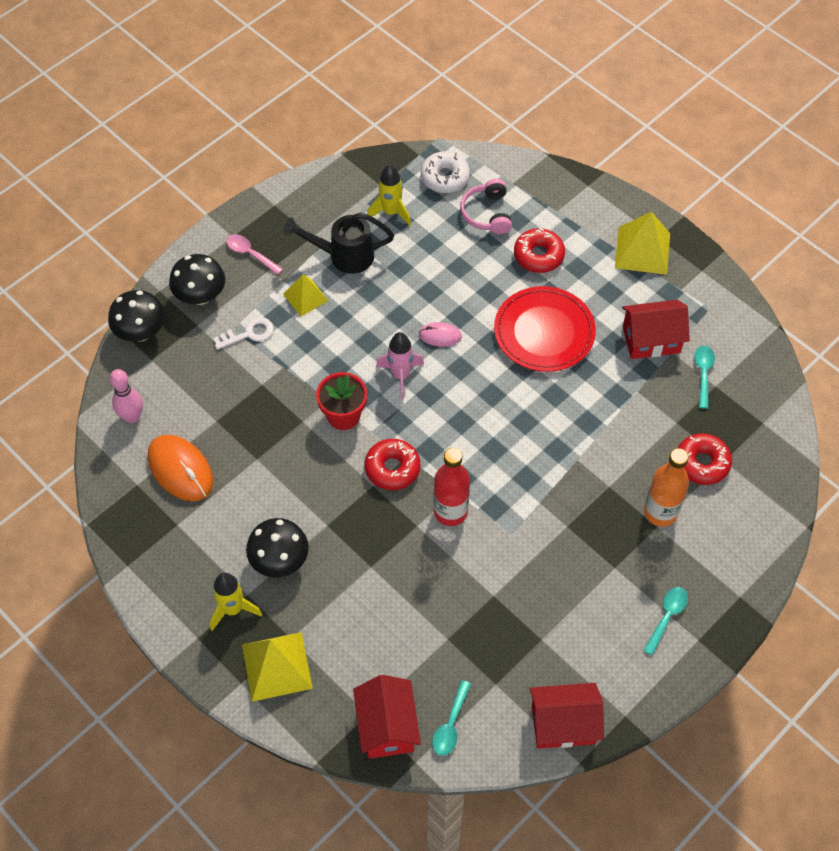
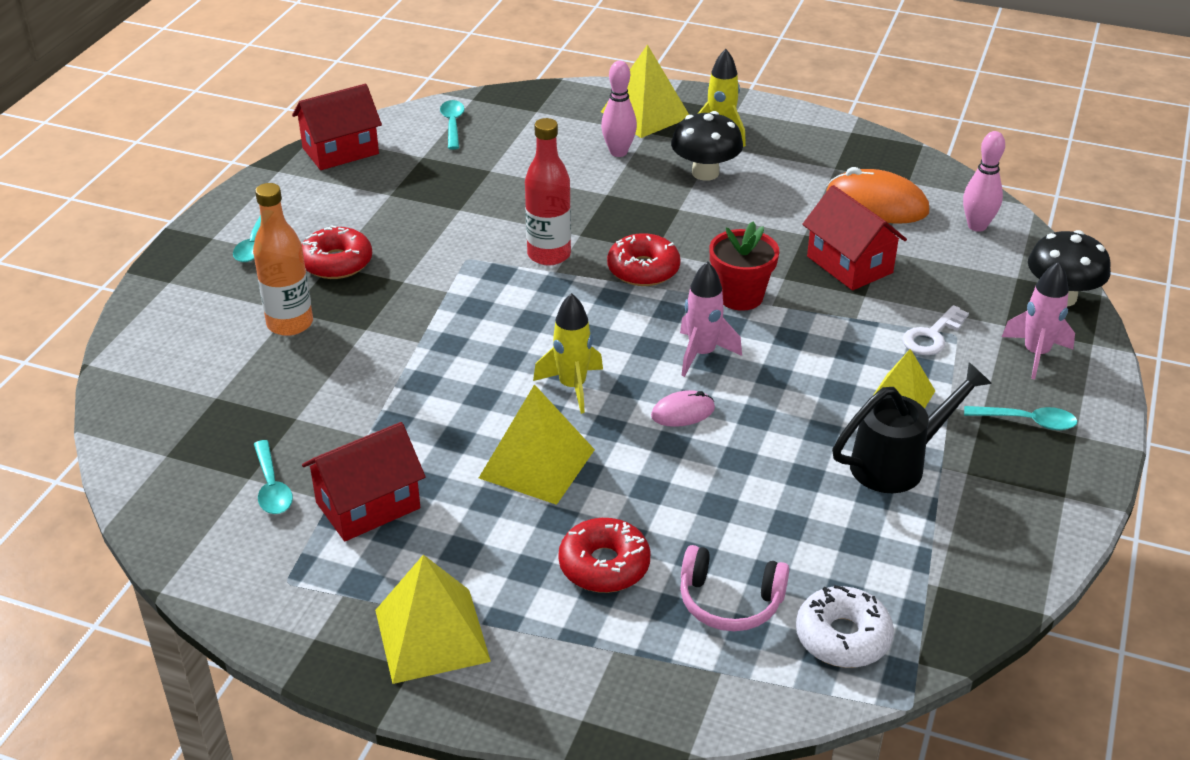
camera: 155 degrees right, 20 degrees down
(200, 296) = (1035, 354): black mushroom -> pink rocket
(250, 254) = (1027, 421): pink spoon -> turquoise spoon
(331, 619) = (618, 152): none -> pink bowling pin
(387, 726) = (513, 109): red house -> red house (849, 264)
(391, 212) = (884, 548): yellow rocket -> yellow rocket (572, 387)
(487, 213) = (730, 602): pink headphones -> pink headphones turned 135 degrees clockwise
(544, 332) = (537, 463): red plate -> yellow pyramid
(702, 463) = (247, 385): red donut -> red donut (336, 262)

